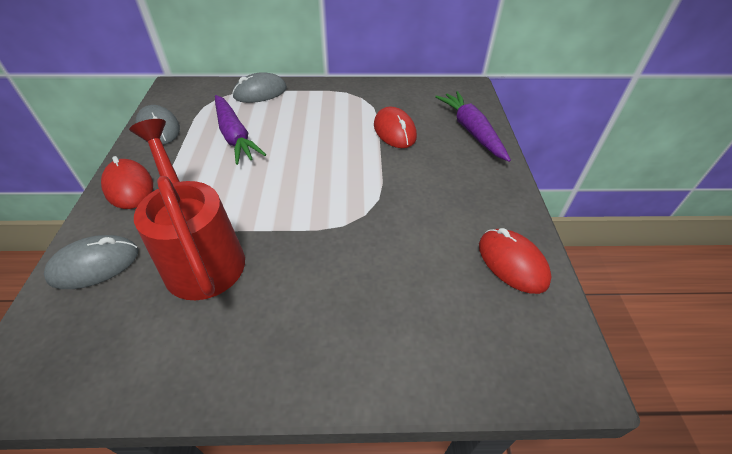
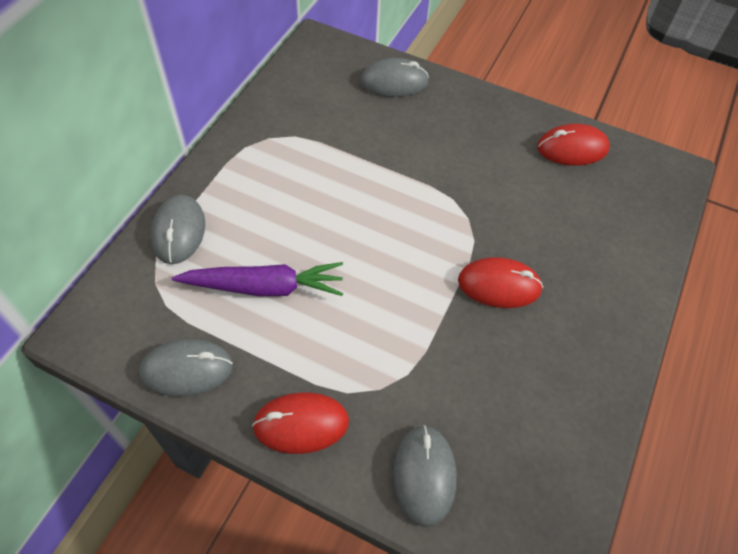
camera: 65 degrees left, 10 degrees up
(201, 255) = (457, 370): red watering can -> none
(394, 131) = (354, 139): red mouse -> red mouse (499, 285)
(471, 131) = (394, 82): purple carrot -> grey mouse

